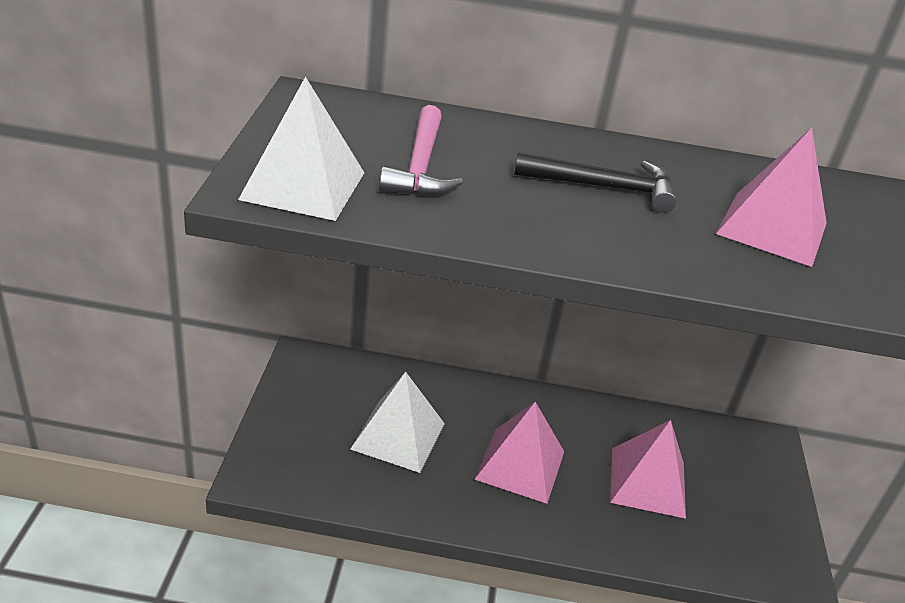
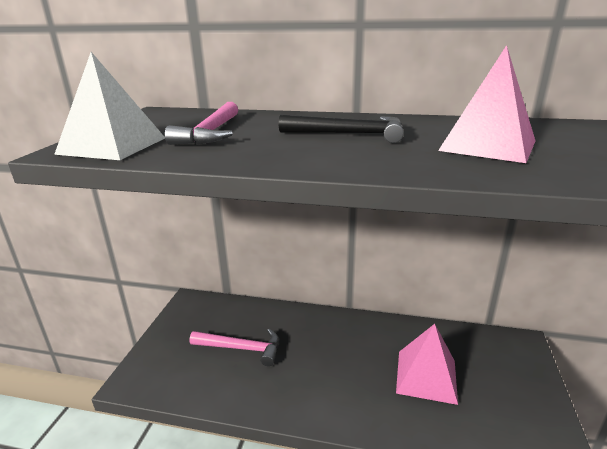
camera: 10 degrees right, 10 degrees down
(398, 435) = (241, 348): white pyramid -> pink hammer
(520, 465) = (328, 366): pink pyramid -> none

